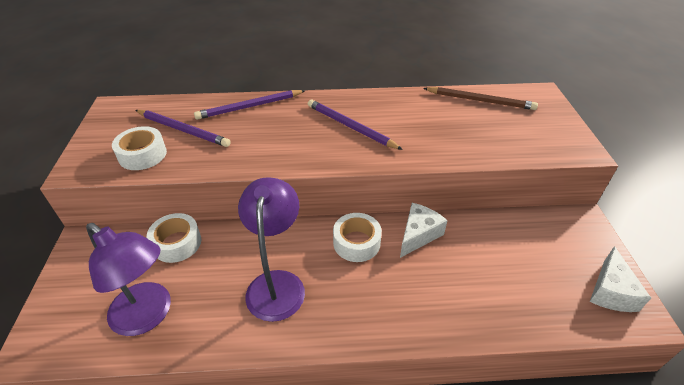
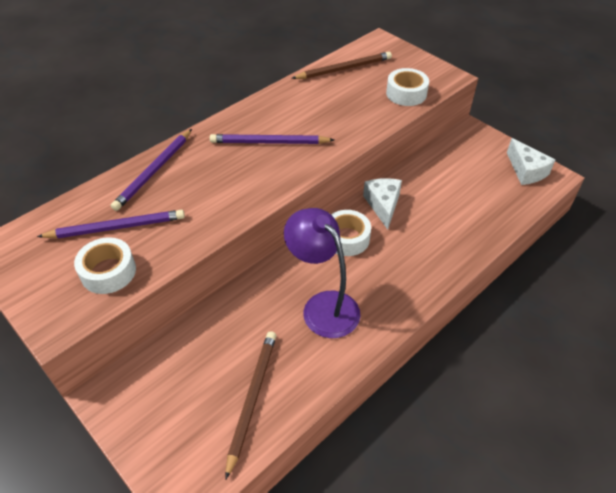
camera: 40 degrees left, 5 degrees up
(148, 316) = (252, 399): purple lamp -> brown pencil
(177, 243) = (202, 334): white tape -> white tape (406, 93)

